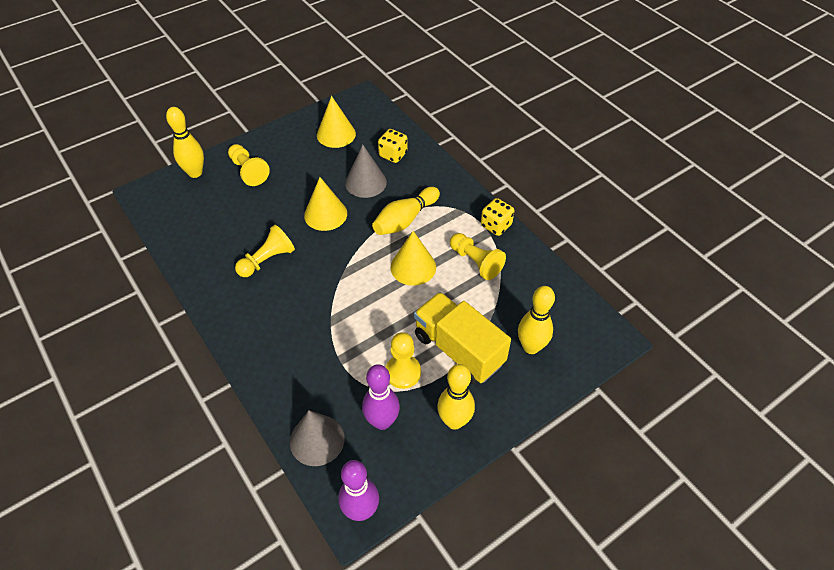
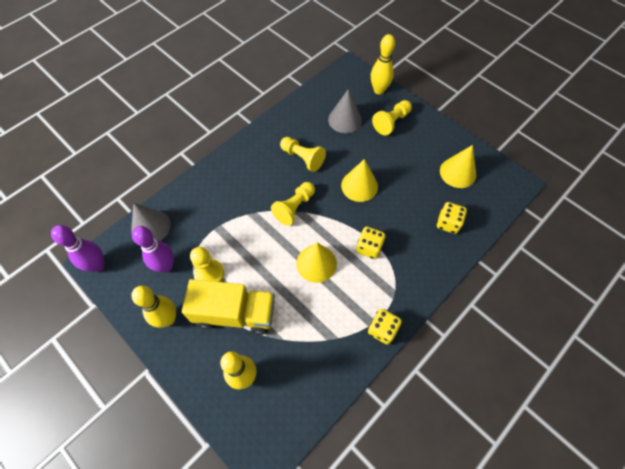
camera: 80 degrees right, 10 degrees up
(365, 182) = (405, 208): grey cone -> grey cone (345, 119)
(405, 220) = (369, 248): yellow bowling pin -> yellow dice
(458, 349) = (235, 313): yellow truck -> yellow truck turned 60 degrees clockwise
(475, 262) = (332, 316): yellow pawn -> yellow pawn (294, 207)

